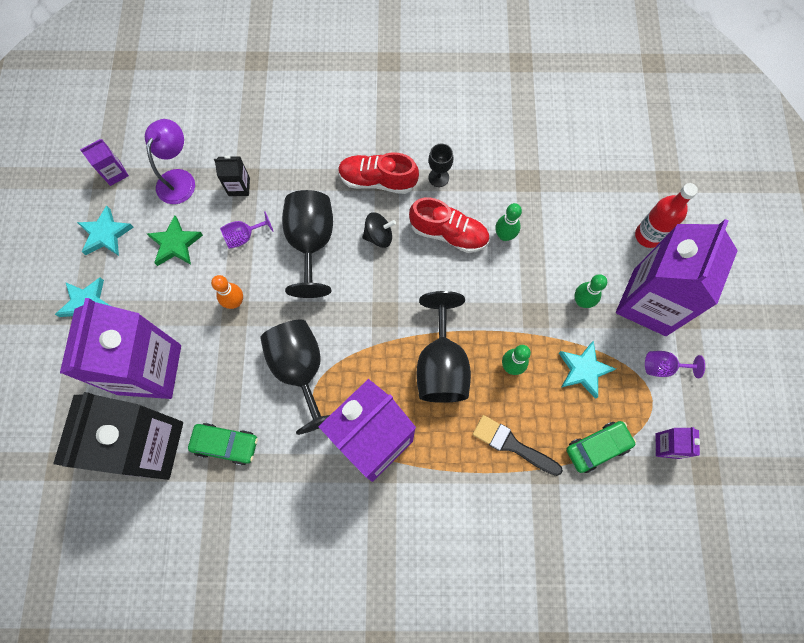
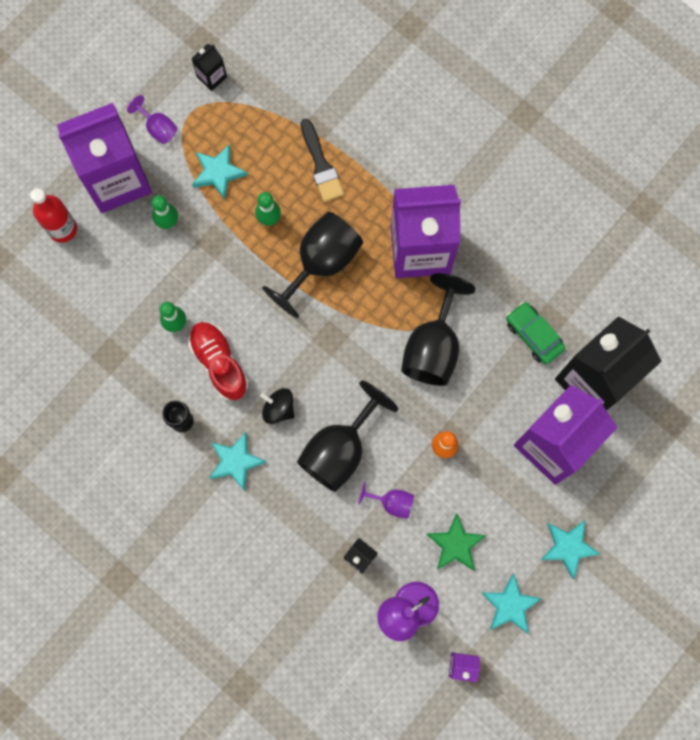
camera: 140 degrees left, 5 degrees up
(377, 180) = (235, 461): red shoe -> turquoise star
(597, 447) = (262, 115): green car -> none
(667, 446) = (211, 77): purple carton -> black carton

